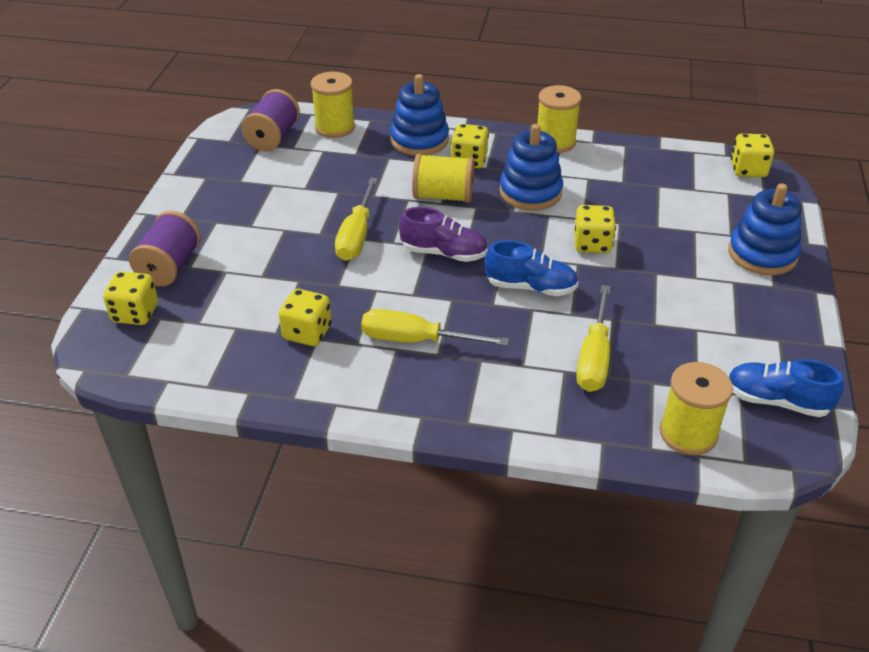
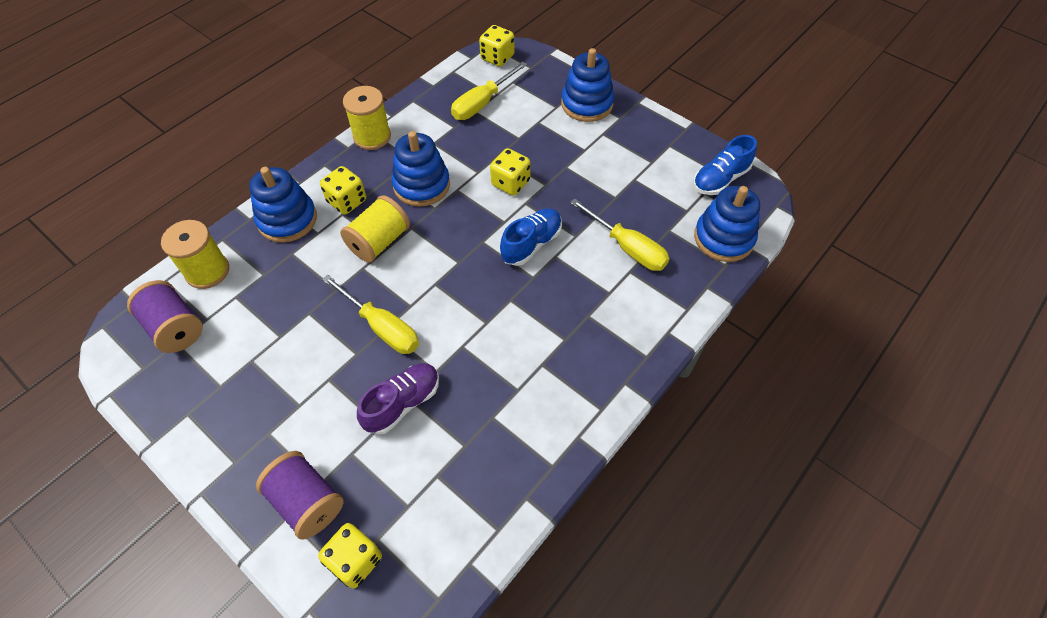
camera: 60 degrees left, 15 degrees up
(307, 333) = (481, 421): yellow dice -> none
(416, 340) = (541, 347): yellow screwdriver -> yellow screwdriver (482, 103)
(444, 253) = (452, 278): purple shoe -> purple shoe (402, 403)
(688, 433) = (723, 238): yellow spool -> blue stacking toy

